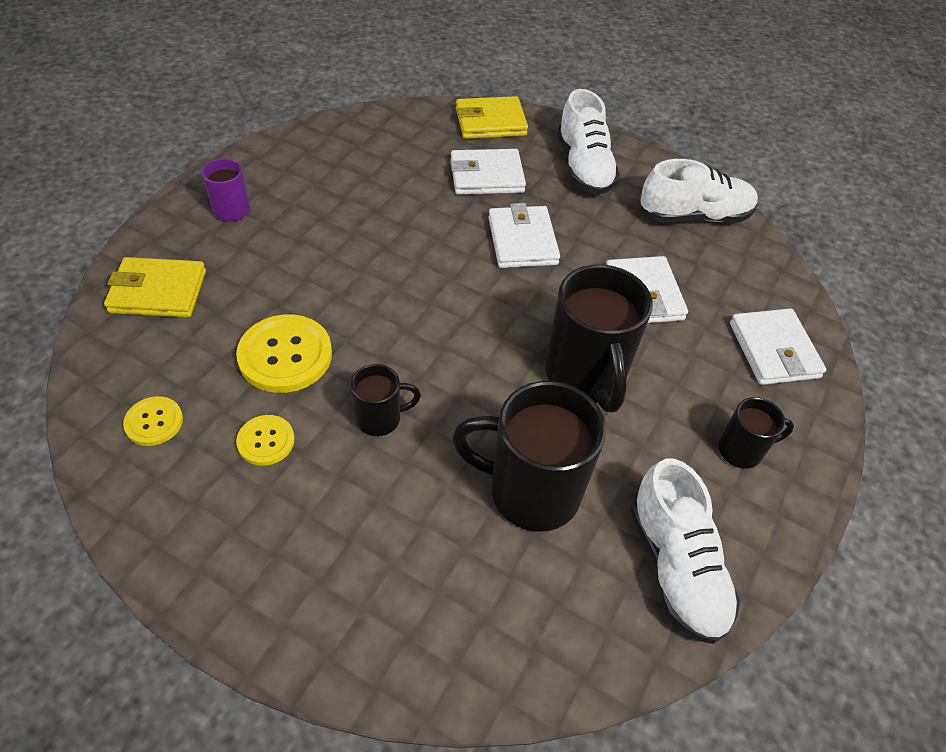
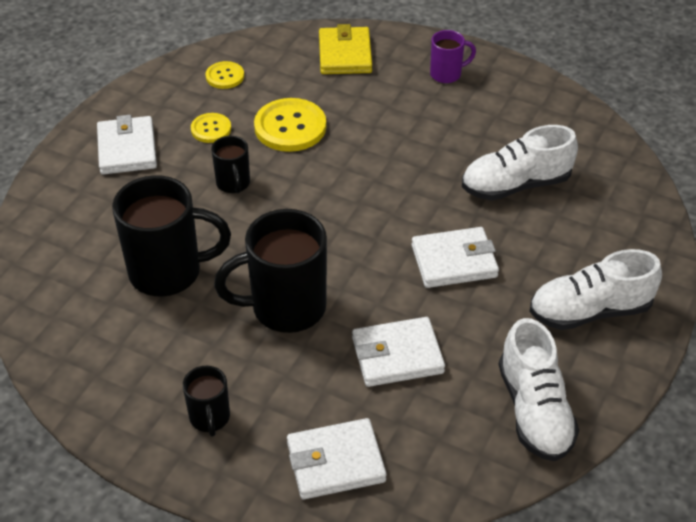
camera: 90 degrees right, 5 degrees down
(486, 176) = (546, 231): white wallet -> white wallet (127, 149)
(490, 122) = (642, 230): yellow wallet -> none
(530, 491) = (168, 272): black mug -> black mug turned 75 degrees clockwise
(675, 567) = (99, 360): white shoe -> white shoe (515, 185)

